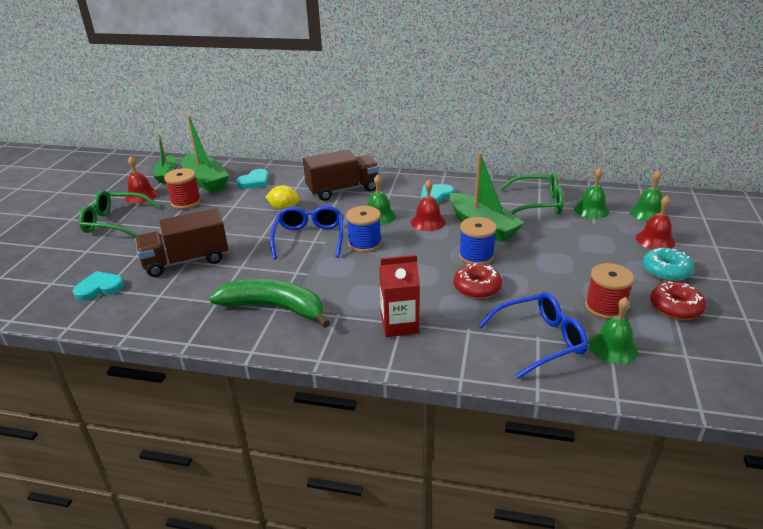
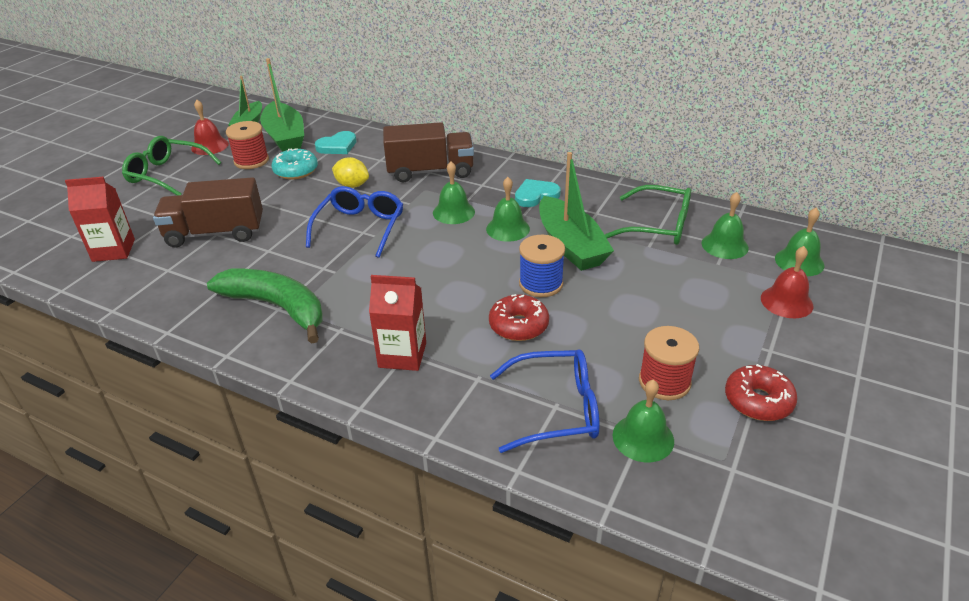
camera: 15 degrees right, 5 degrees up
(99, 288) = (113, 250): turquoise heart -> red carton
(364, 243) = (418, 245): blue spool -> none
(428, 222) = (507, 229): red bell -> green bell
(666, 271) = (775, 347): turquoise donut -> turquoise donut (296, 171)

